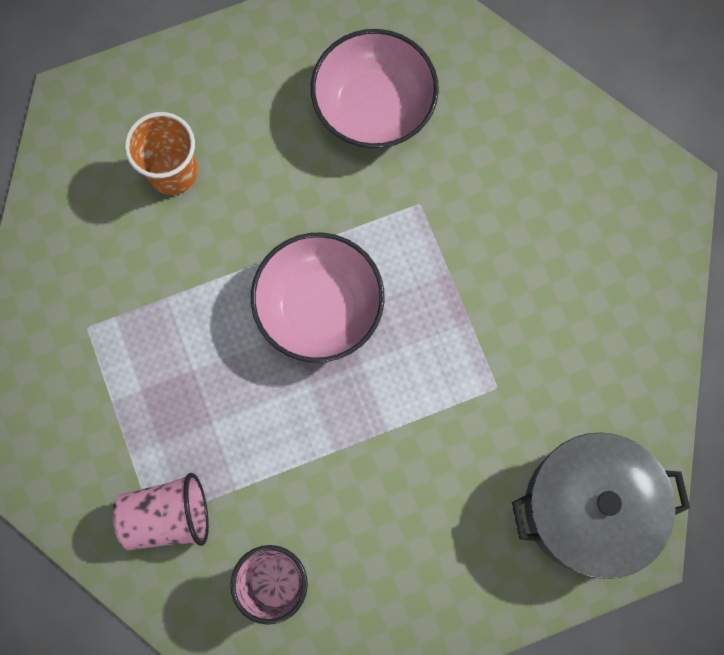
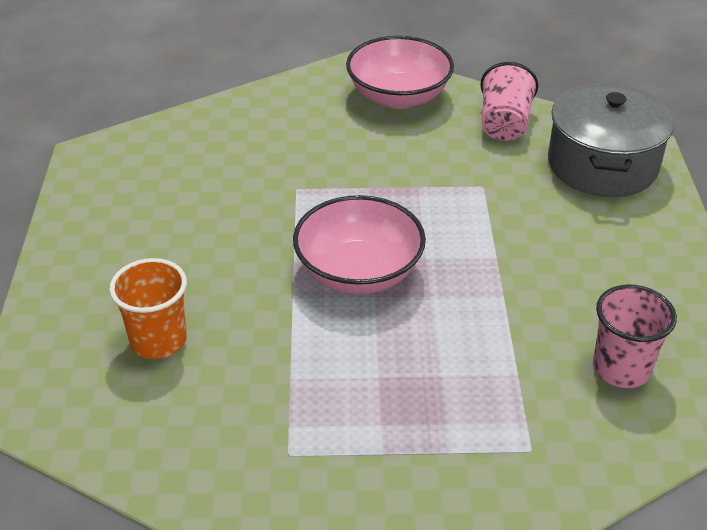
camera: 70 degrees left, 35 degrees down
(168, 516) = (529, 436): pink cup -> pink cup (504, 124)
(374, 107) = (189, 193): pink bowl -> pink bowl (398, 96)

